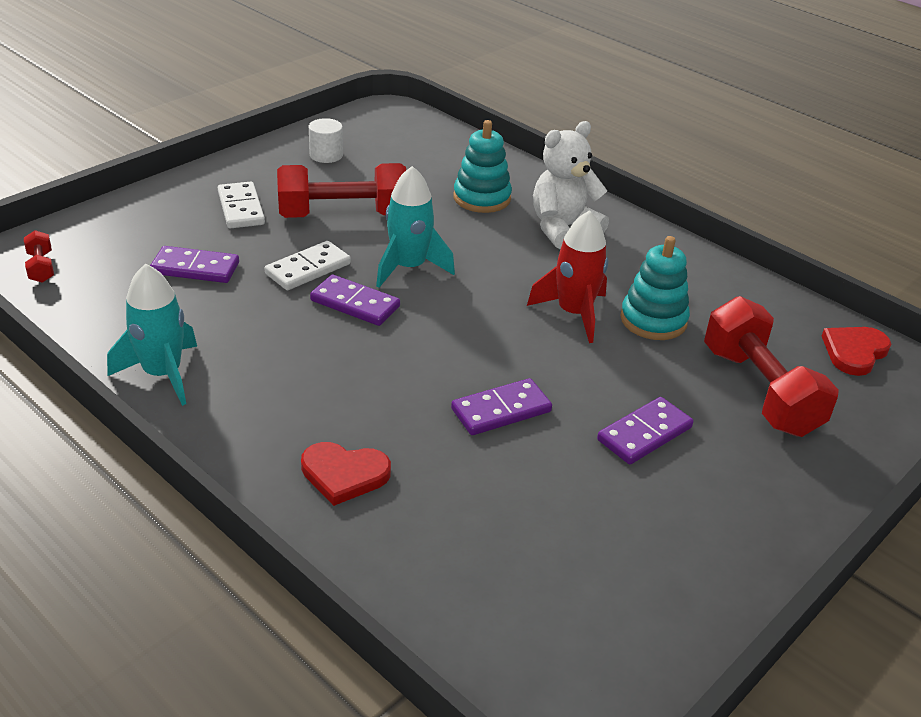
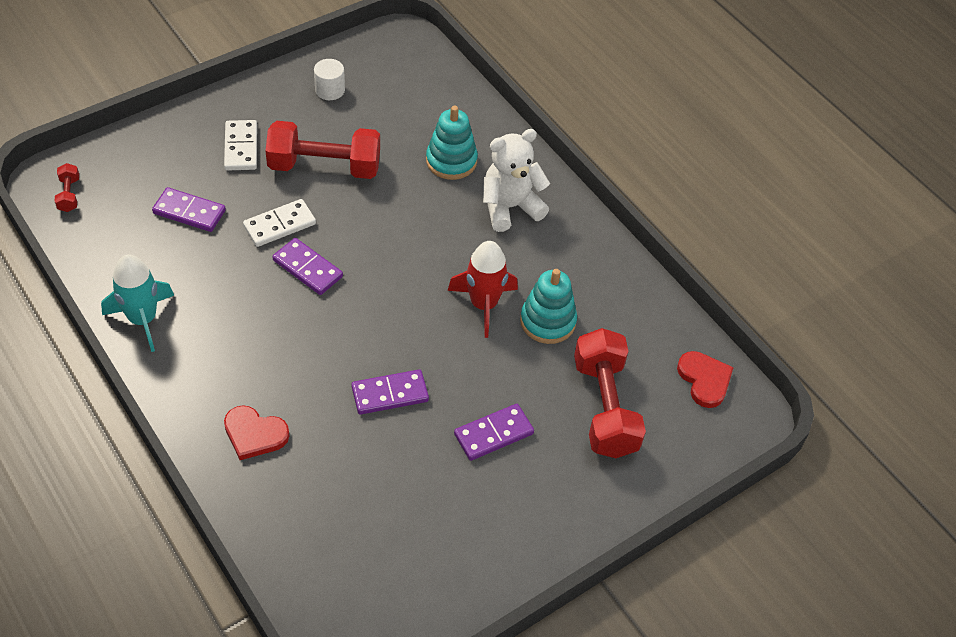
camera: 10 degrees right, 15 degrees up
(409, 268) = (363, 235): turquoise rocket -> none
(854, 352) = (704, 380): red heart -> red heart turned 105 degrees clockwise

